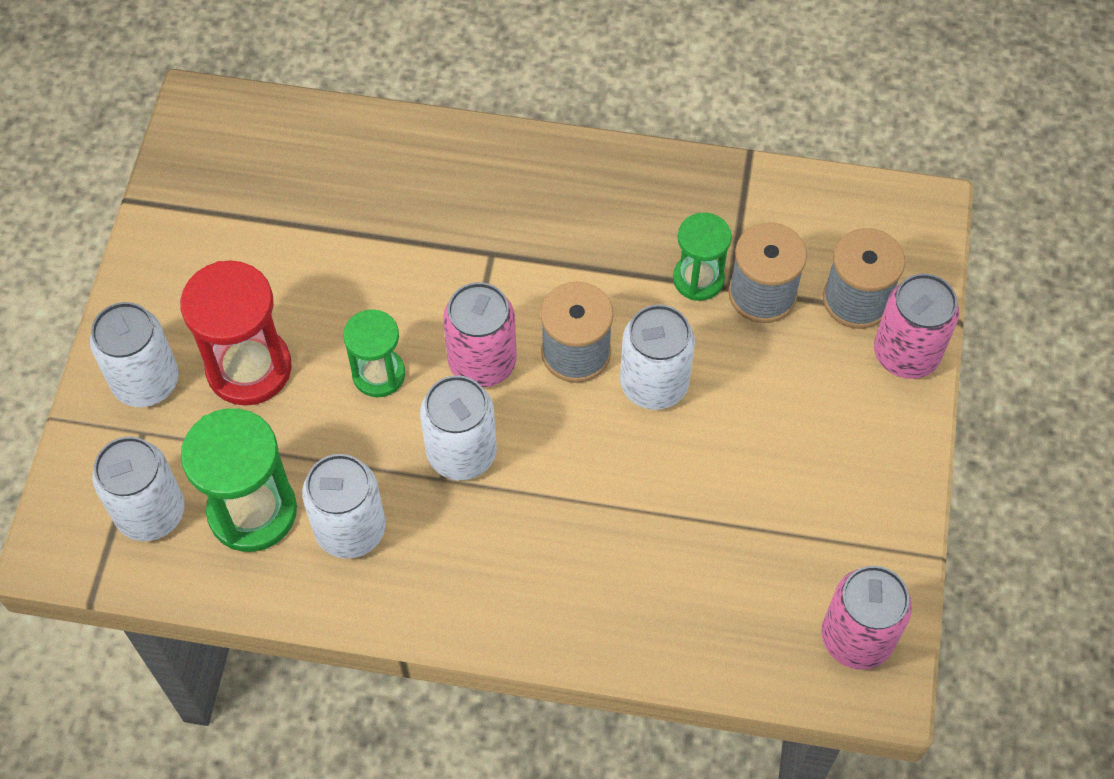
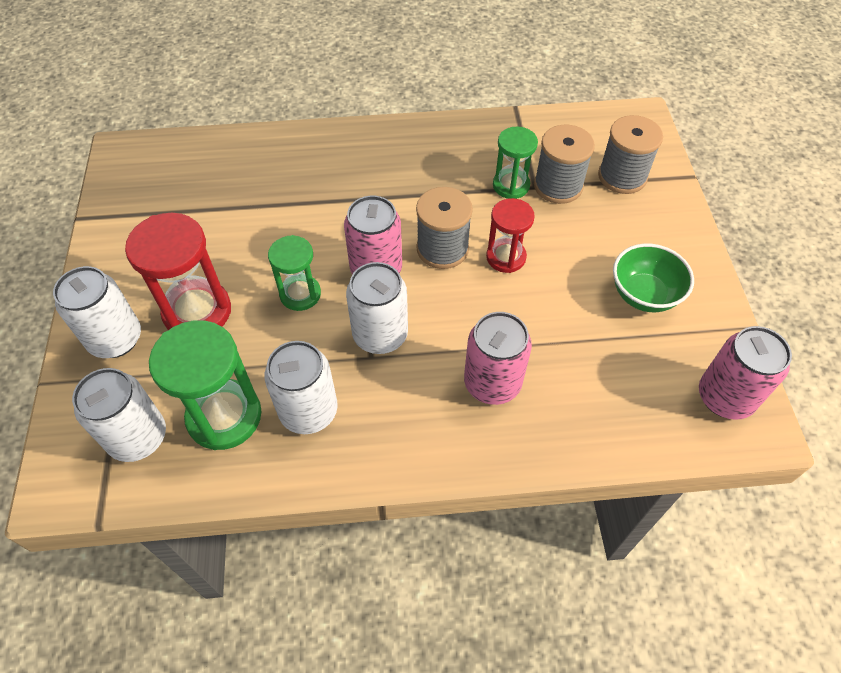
camera: 15 degrees left, 5 degrees down
(654, 384) = (506, 257): white can -> red hourglass
(813, 479) = (644, 295): none -> green bowl
(906, 354) = (670, 202): pink can -> pink can (492, 383)

